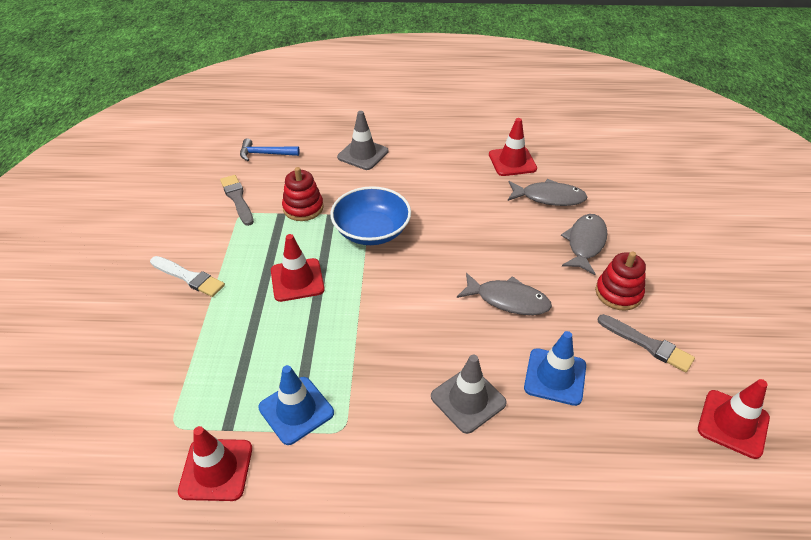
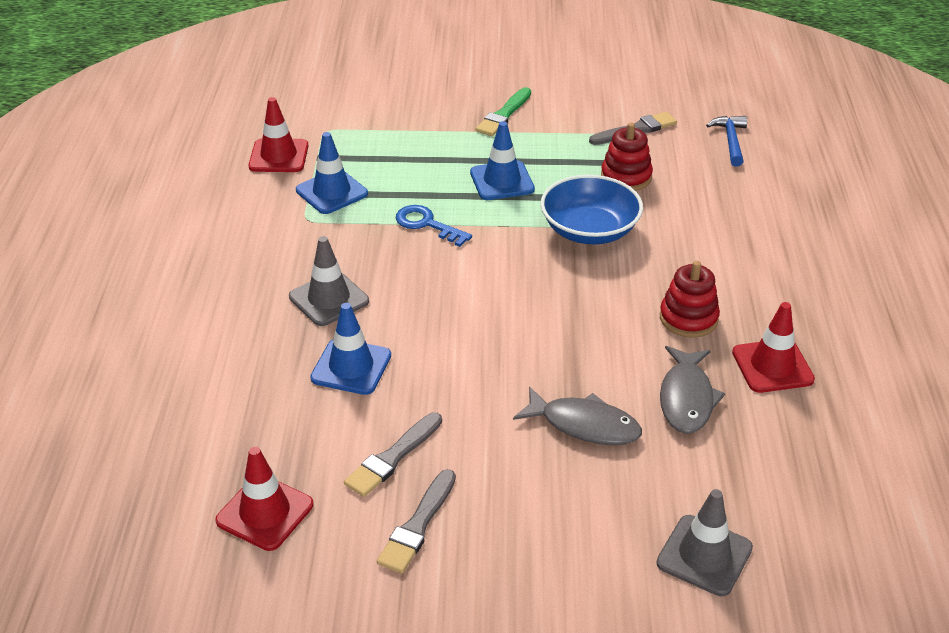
camera: 90 degrees right, 5 degrees down
(189, 277) = (504, 115): white brush -> green brush
(297, 280) = (502, 181): red traffic cone -> blue traffic cone
(357, 330) = (427, 224): none -> blue key
(363, 154) = (751, 219): grey traffic cone -> grey traffic cone (704, 555)
(508, 300) = (471, 339): grey fish -> none
(618, 293) = (484, 444): red stacking toy -> red stacking toy (688, 318)
(705, 328) = (417, 525): none -> grey brush

